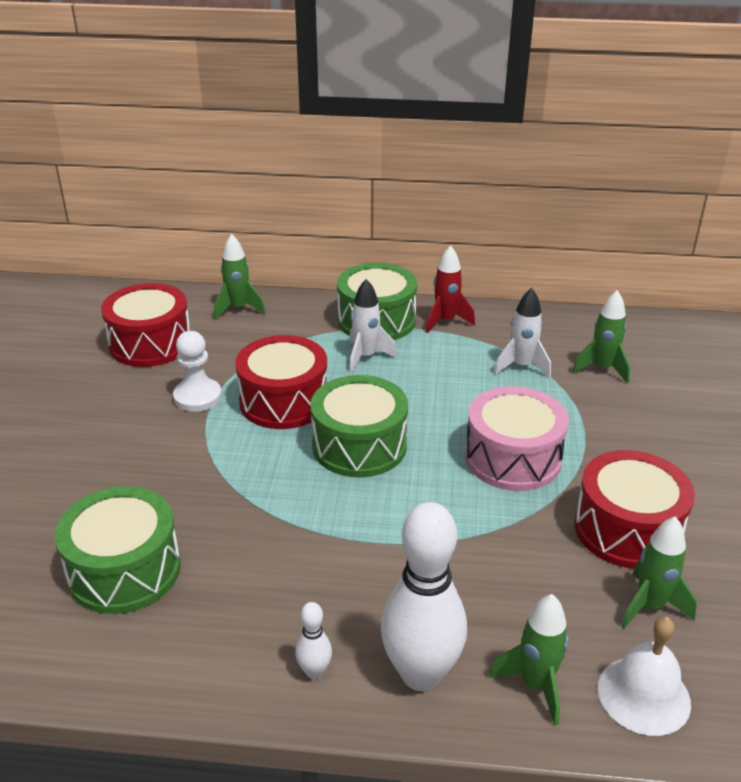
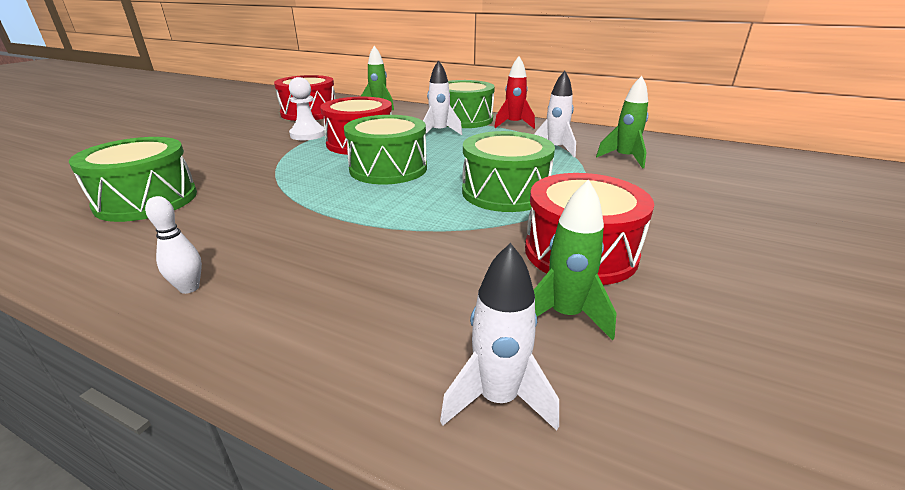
camera: 20 degrees right, 5 degrees down
(421, 674) = (276, 313): white bowling pin -> none
(513, 458) = (505, 192): pink drum -> green drum
(535, 685) = (378, 353): green rocket -> none
(644, 695) = (498, 398): white bell -> white rocket

